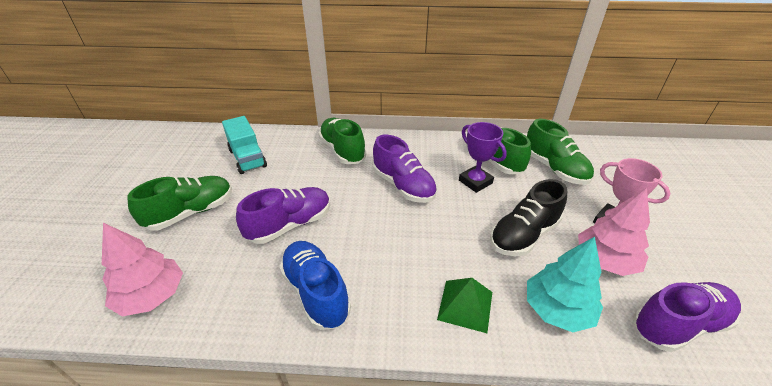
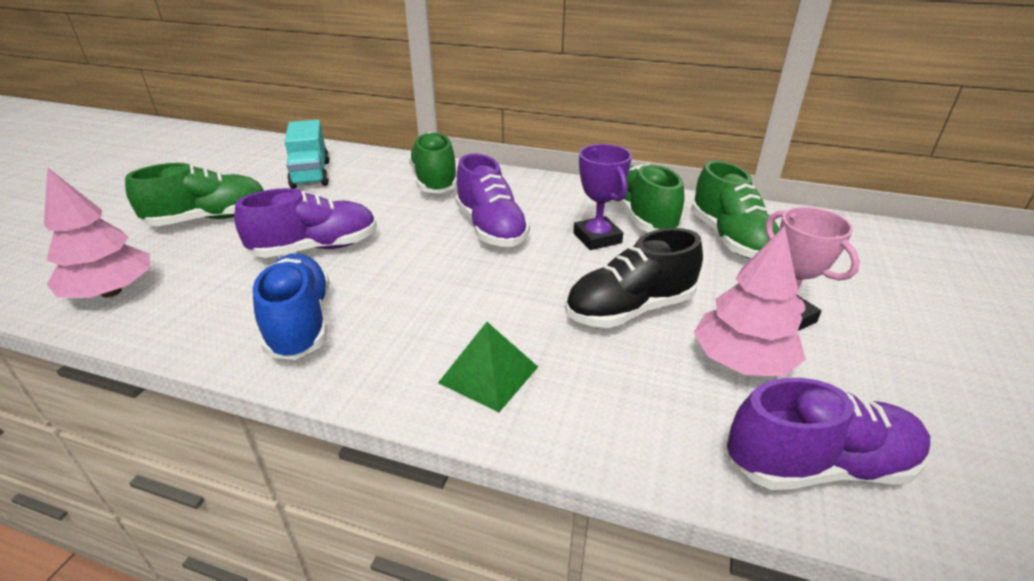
camera: 15 degrees right, 5 degrees down
(557, 309) = (624, 406): turquoise tree -> none

